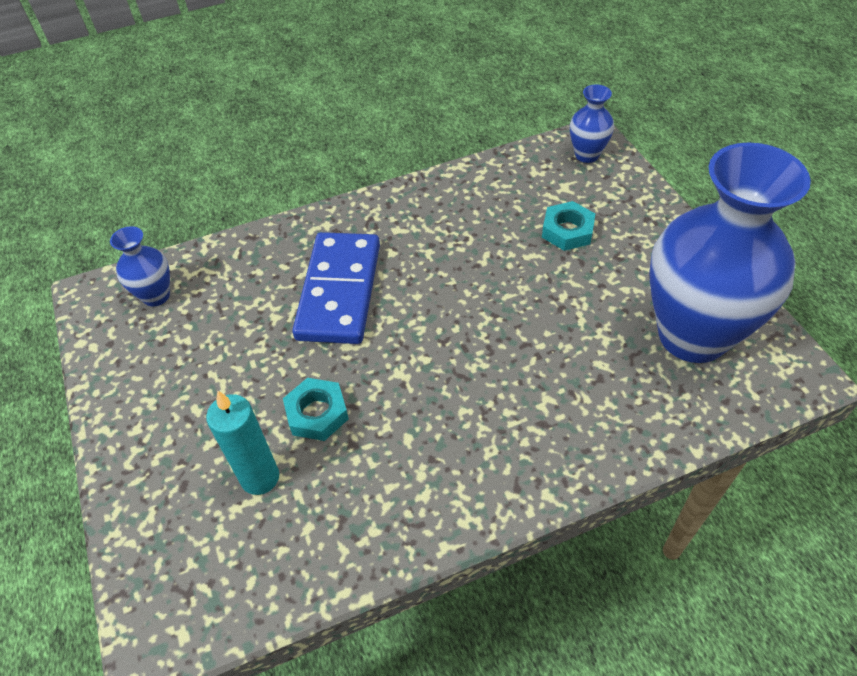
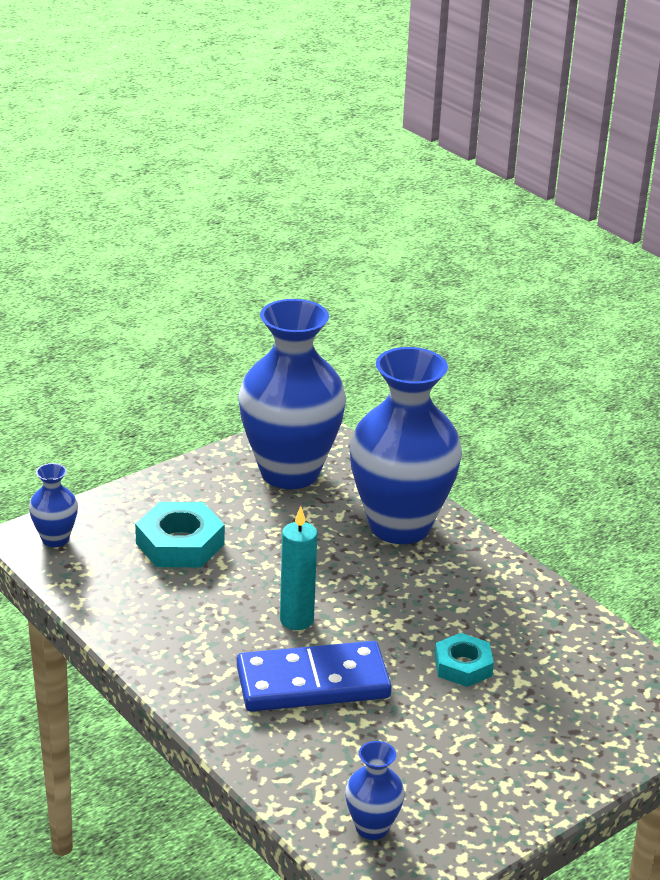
camera: 110 degrees left, 20 degrees down
(260, 477) = (541, 685): turquoise candle -> turquoise candle (296, 620)
(567, 231) = (180, 543): turquoise nut -> turquoise nut, size x1.54
(573, 418) = (400, 526): none -> blue vase

